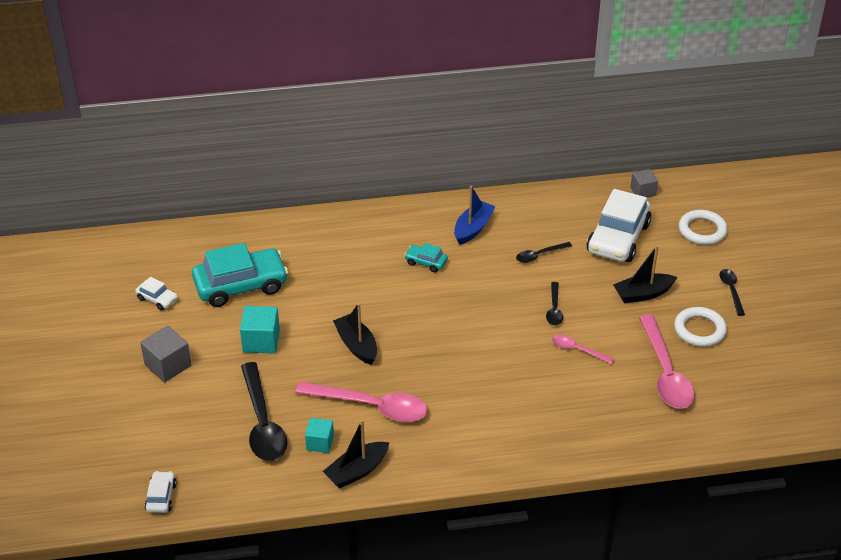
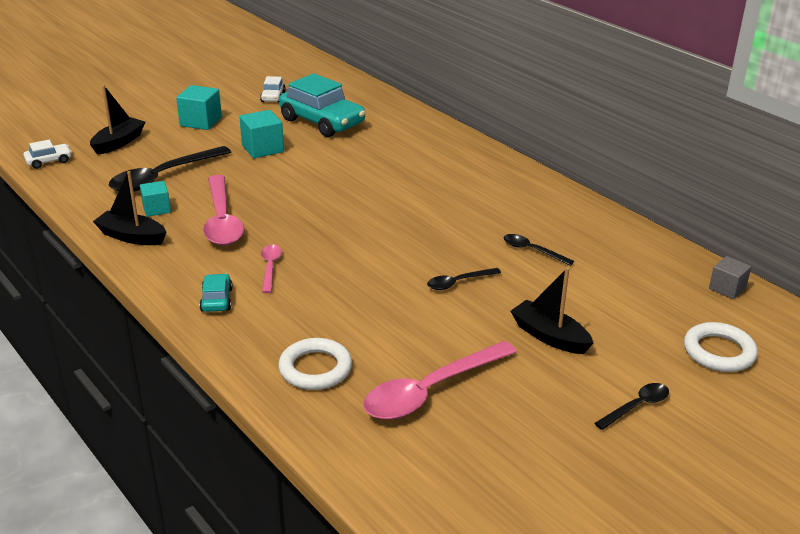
camera: 60 degrees right, 10 degrees down
(168, 365) = (201, 122): grey cube -> turquoise cube
(357, 345) = (297, 191): black boat -> black boat (119, 143)
(426, 262) = (446, 192): turquoise car -> turquoise car (216, 300)
(473, 228) = (525, 203): blue boat -> none
(577, 350) = (409, 315): pink spoon -> pink spoon (270, 267)
(618, 238) = (623, 293): white car -> none
(699, 330) = (534, 398): white ring -> white ring (315, 368)

